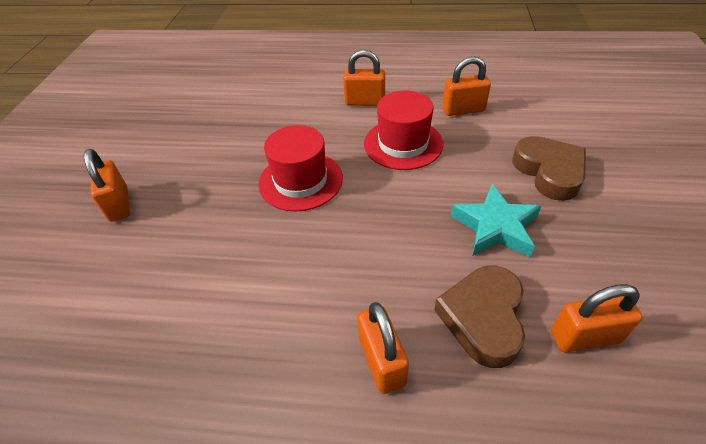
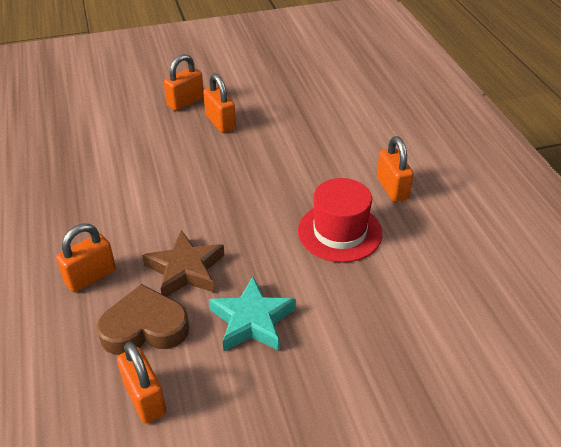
camera: 65 degrees right, 5 degrees down
(300, 181) = (254, 181): red hat -> none
(407, 263) = (185, 269): none -> brown star
(463, 110) = (427, 266): orange padlock -> orange padlock (220, 122)
(549, 172) = (356, 354): brown heart -> none

